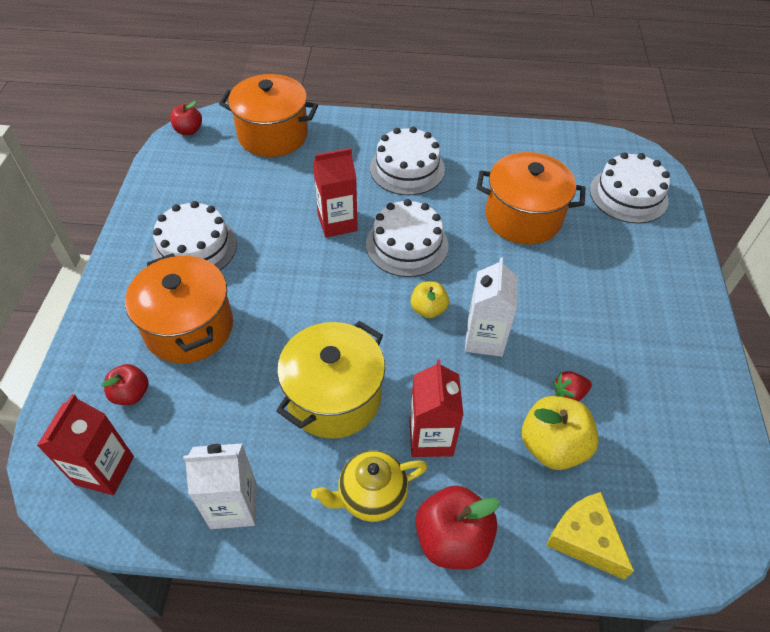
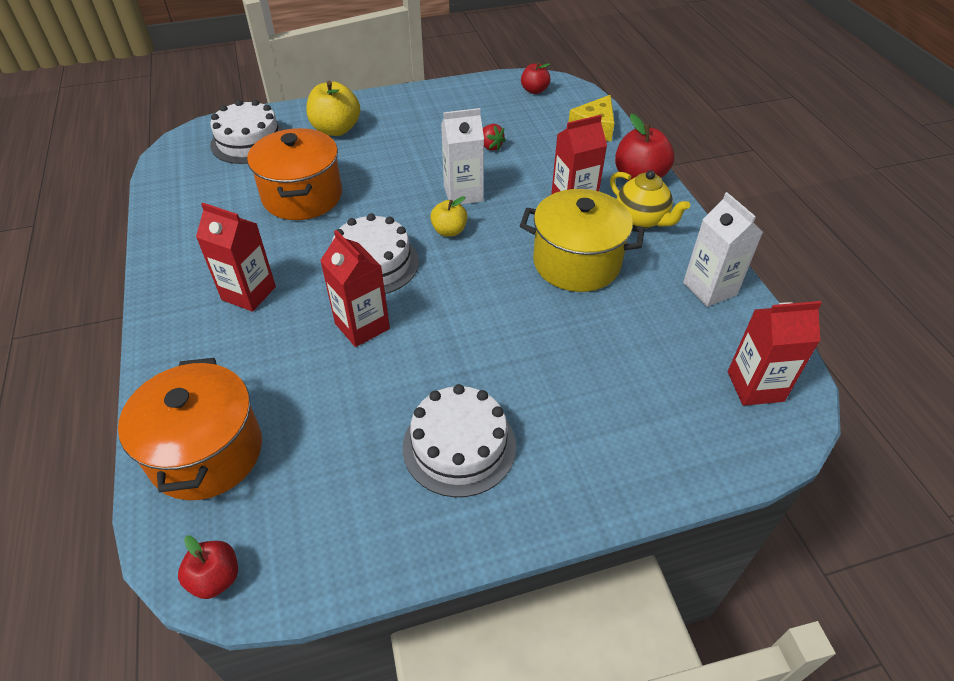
camera: 110 degrees left, 5 degrees down
(131, 394) = (675, 406): red apple -> red apple (534, 90)
(189, 327) = (572, 396): orange pot -> none
(407, 169) = (249, 293): white cake -> red carton
(552, 446) = (538, 148): yellow apple -> yellow apple (336, 129)

